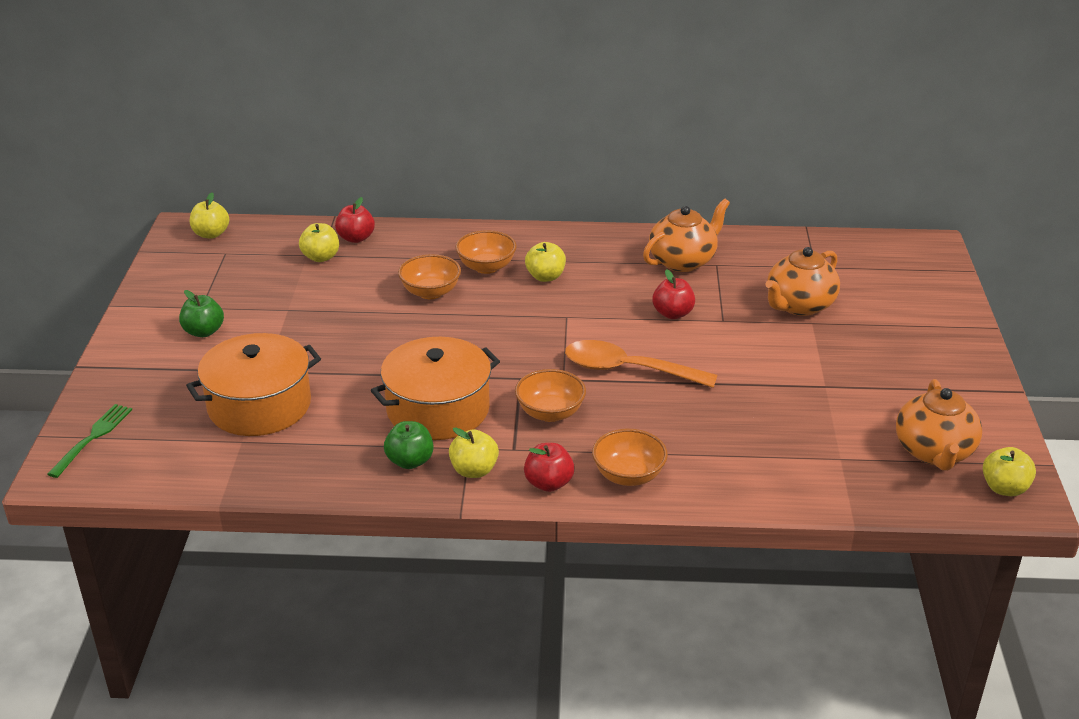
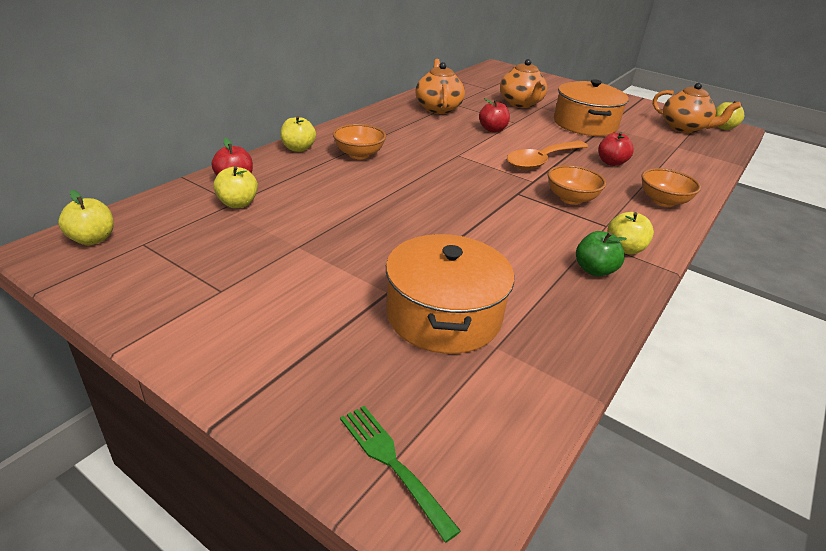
camera: 60 degrees left, 0 degrees up
(204, 332) = (270, 304): green apple -> none
(430, 292) = (363, 182): orange bowl -> none
(438, 409) = (530, 234): orange pot -> orange pot (585, 124)
(545, 277) = (400, 143): yellow apple -> yellow apple (298, 148)
(548, 483) = (657, 228): red apple -> red apple (611, 162)

